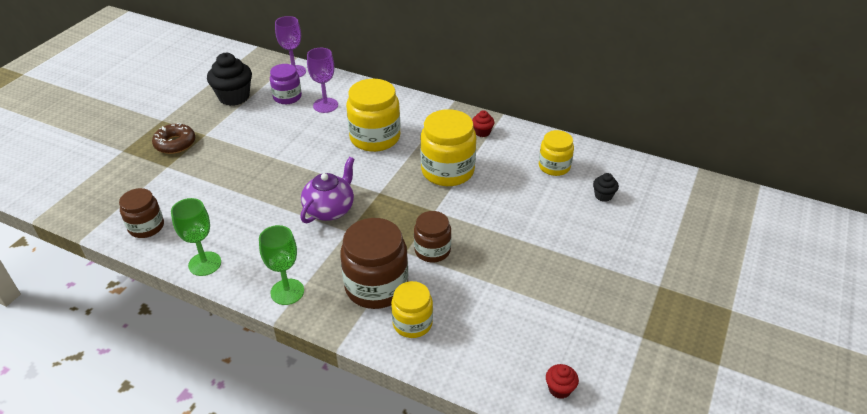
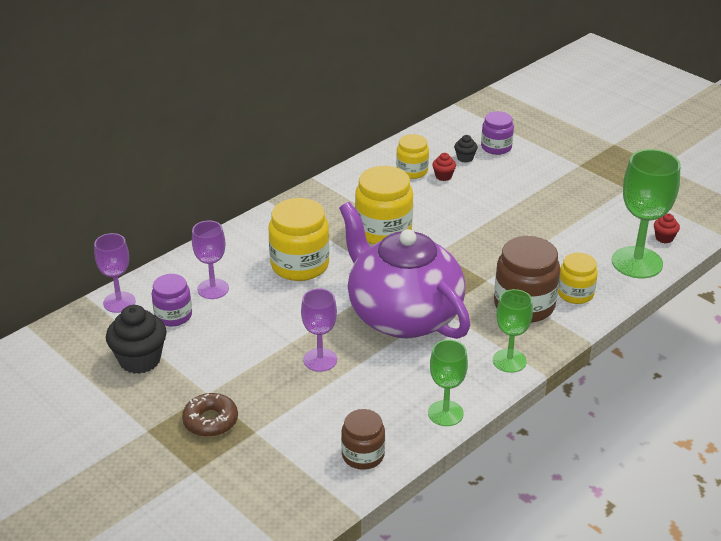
camera: 70 degrees left, 5 degrees down
(256, 177) = (320, 360): none -> purple goblet
(330, 209) = (403, 315): purple teapot -> purple teapot, size x2.05
(432, 250) = (491, 264): brown jar -> none
(482, 132) = (335, 196): red cupcake -> red cupcake (443, 176)
(495, 369) = (637, 262): none -> green goblet
(641, 213) = (496, 147): none -> purple jar

